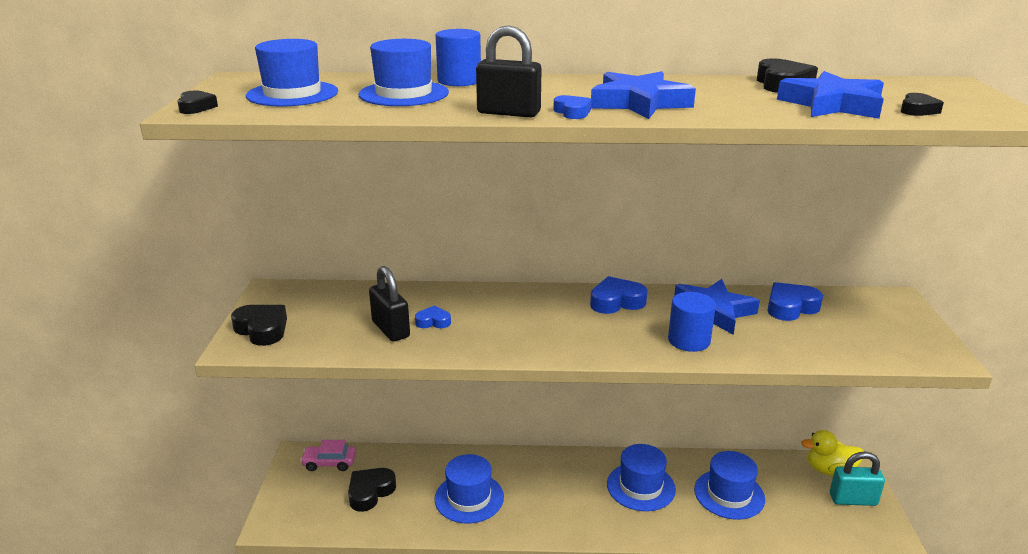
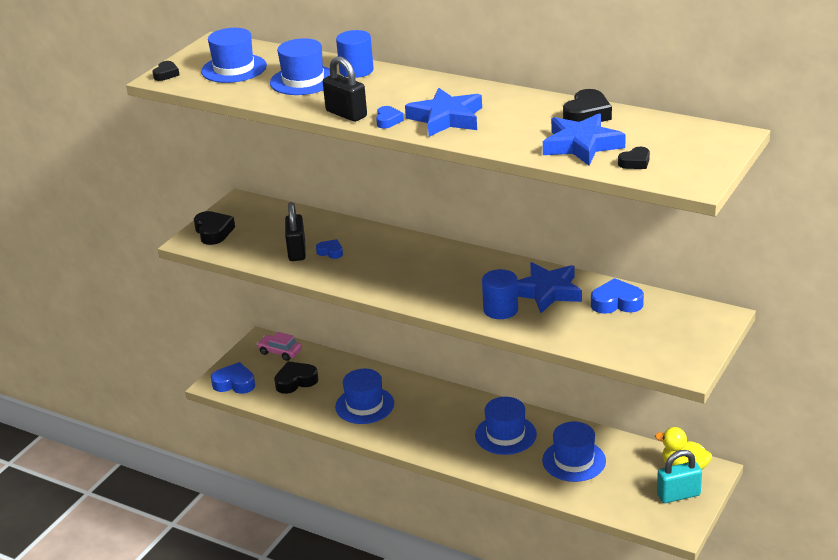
camera: 30 degrees right, 5 degrees up
(616, 302) = (481, 266): blue heart -> blue heart (234, 383)
(853, 499) = (678, 495): turquoise padlock -> turquoise padlock turned 45 degrees counterclockwise

